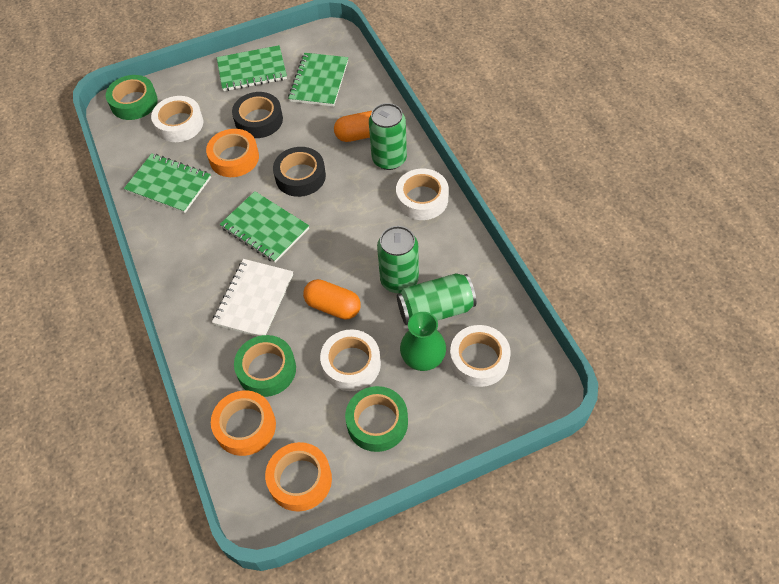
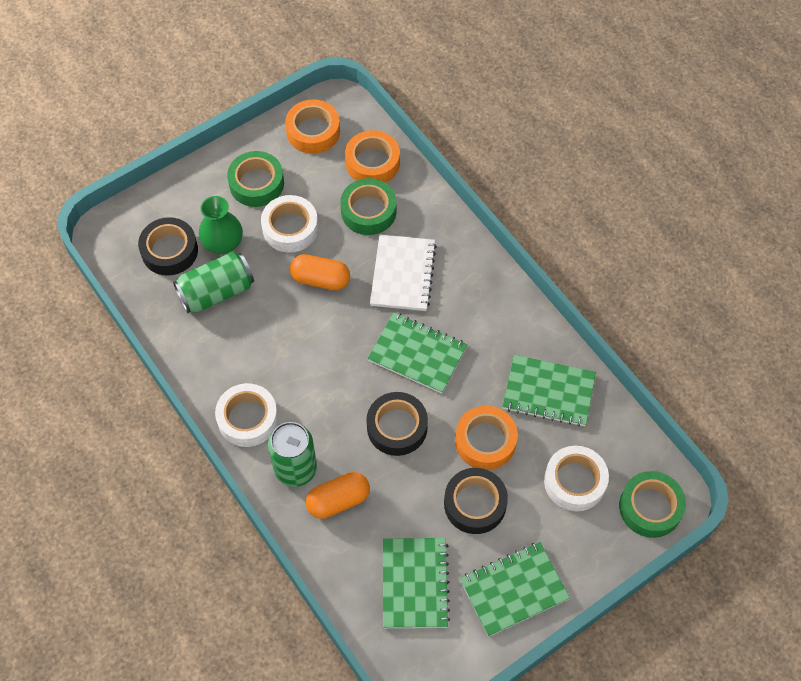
camera: 165 degrees right, 5 degrees up
(399, 280) = (258, 317): green can -> none
(479, 360) = (169, 251): white tape -> black tape

